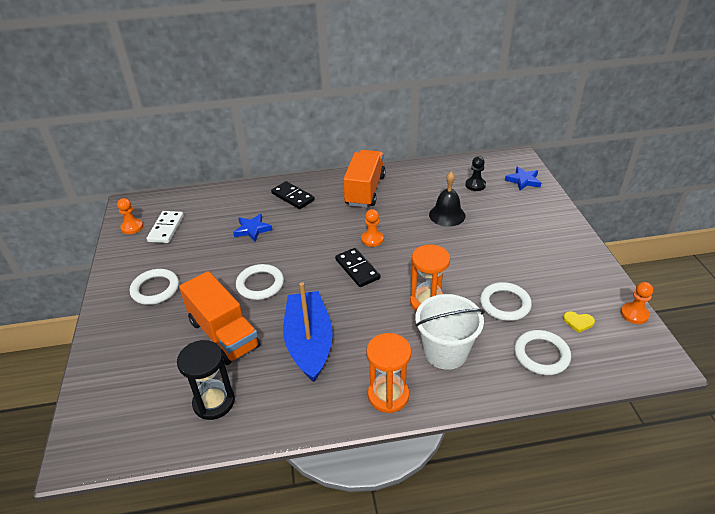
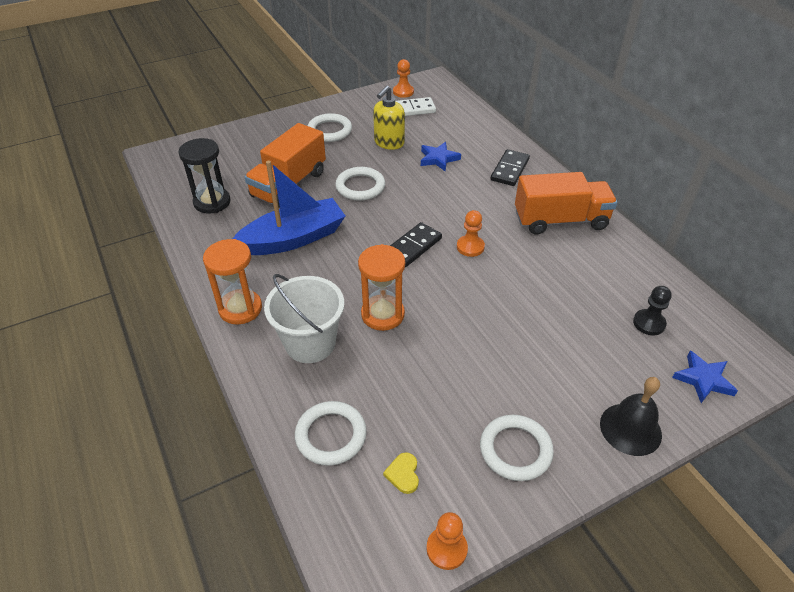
camera: 70 degrees right, 5 degrees up
(207, 253) = (389, 143): none -> yellow soap dispenser
(447, 215) = (558, 304): black bell -> black bell (630, 429)
(505, 304) = (408, 388): white ring -> white ring (515, 450)

